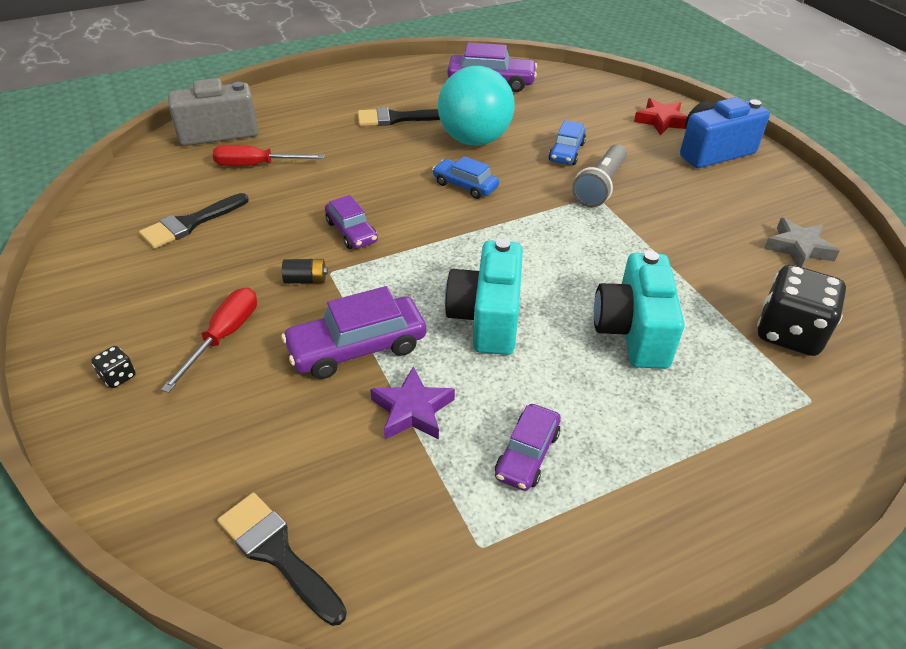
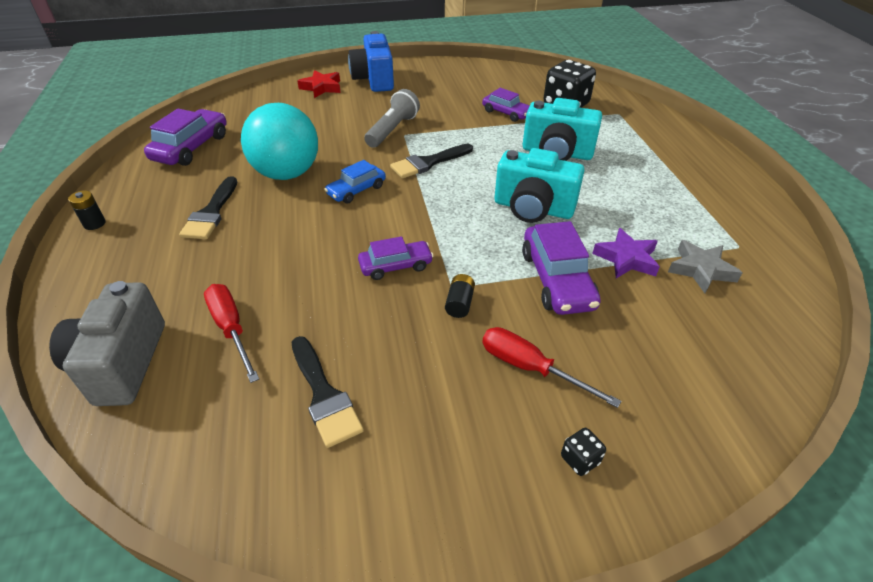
camera: 75 degrees left, 0 degrees up
(256, 165) = (231, 329): red screwdriver -> red screwdriver turned 135 degrees clockwise
(277, 553) = (766, 343): black brush -> black brush (428, 163)
(364, 75) = (94, 223): none -> black battery
(527, 454) = (664, 215): purple car -> purple car (506, 113)
(566, 152) = (337, 134): blue car -> none
(600, 186) = (392, 130): grey flashlight -> grey flashlight turned 105 degrees counterclockwise
(798, 248) = (491, 82): grey star -> grey star (701, 270)

